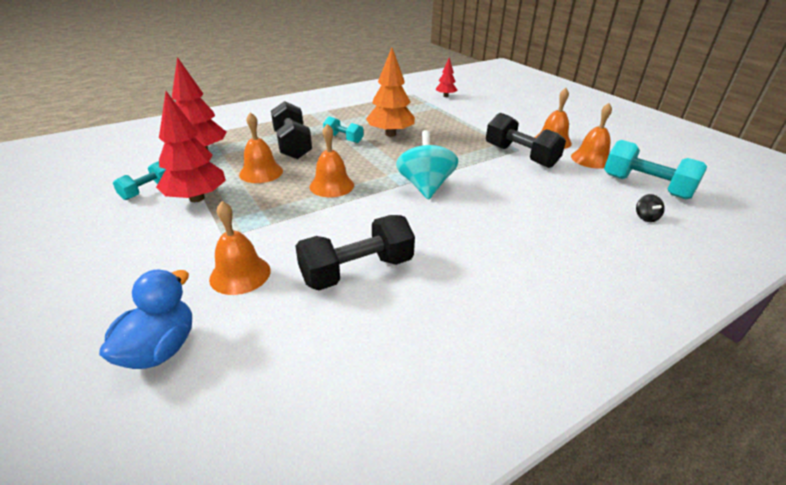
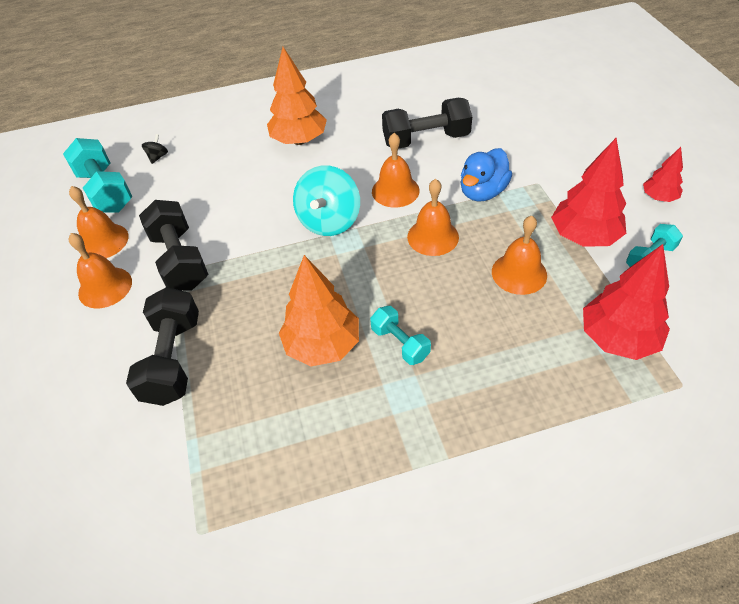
camera: 160 degrees left, 15 degrees up
(160, 349) = (553, 108): blue duck -> blue duck (482, 192)
(240, 274) = (515, 147): orange bell -> orange bell (395, 191)
(292, 145) = (480, 334): black dumbbell -> black dumbbell (173, 359)
(445, 96) = (134, 501): red tree -> red tree (658, 197)
(513, 252) = (299, 140): none -> orange tree

